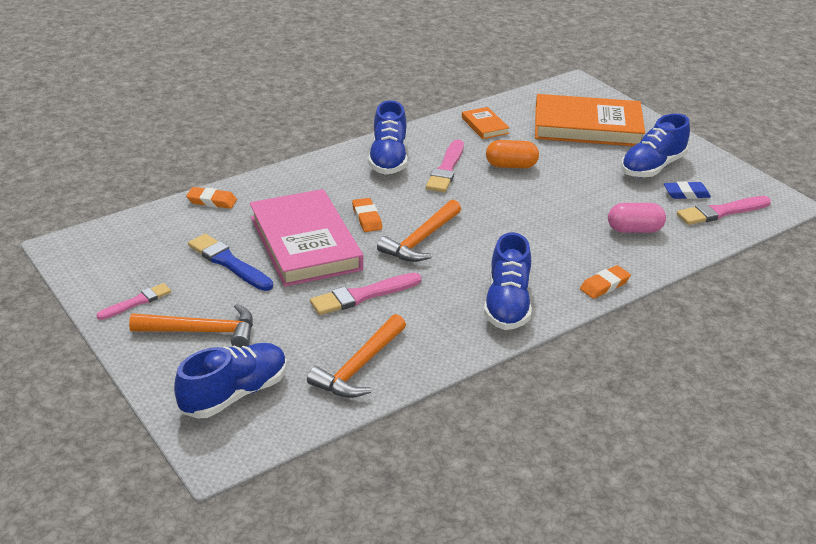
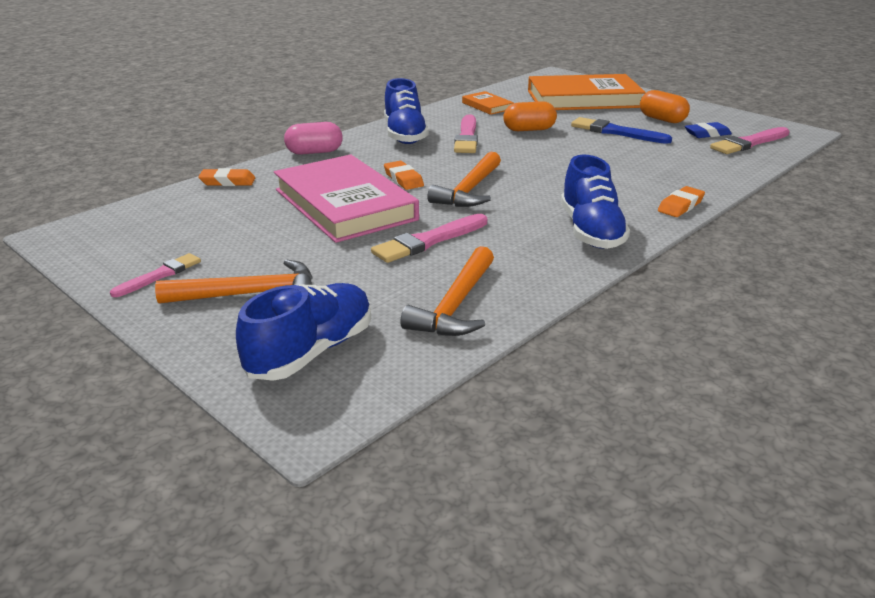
camera: 10 degrees left, 5 degrees down
(228, 262) = (263, 229): blue brush -> blue brush (616, 132)
(634, 230) = (678, 162): pink capsule -> pink capsule (314, 152)
(652, 167) = (662, 119): blue shoe -> orange capsule

